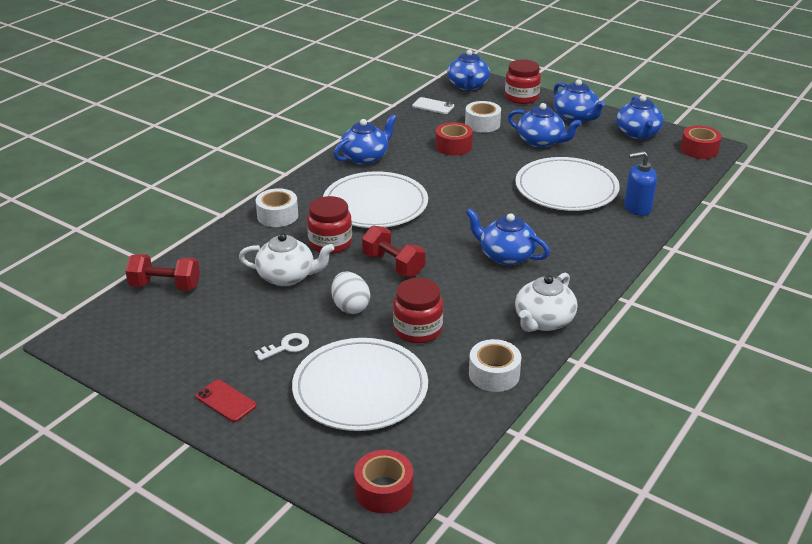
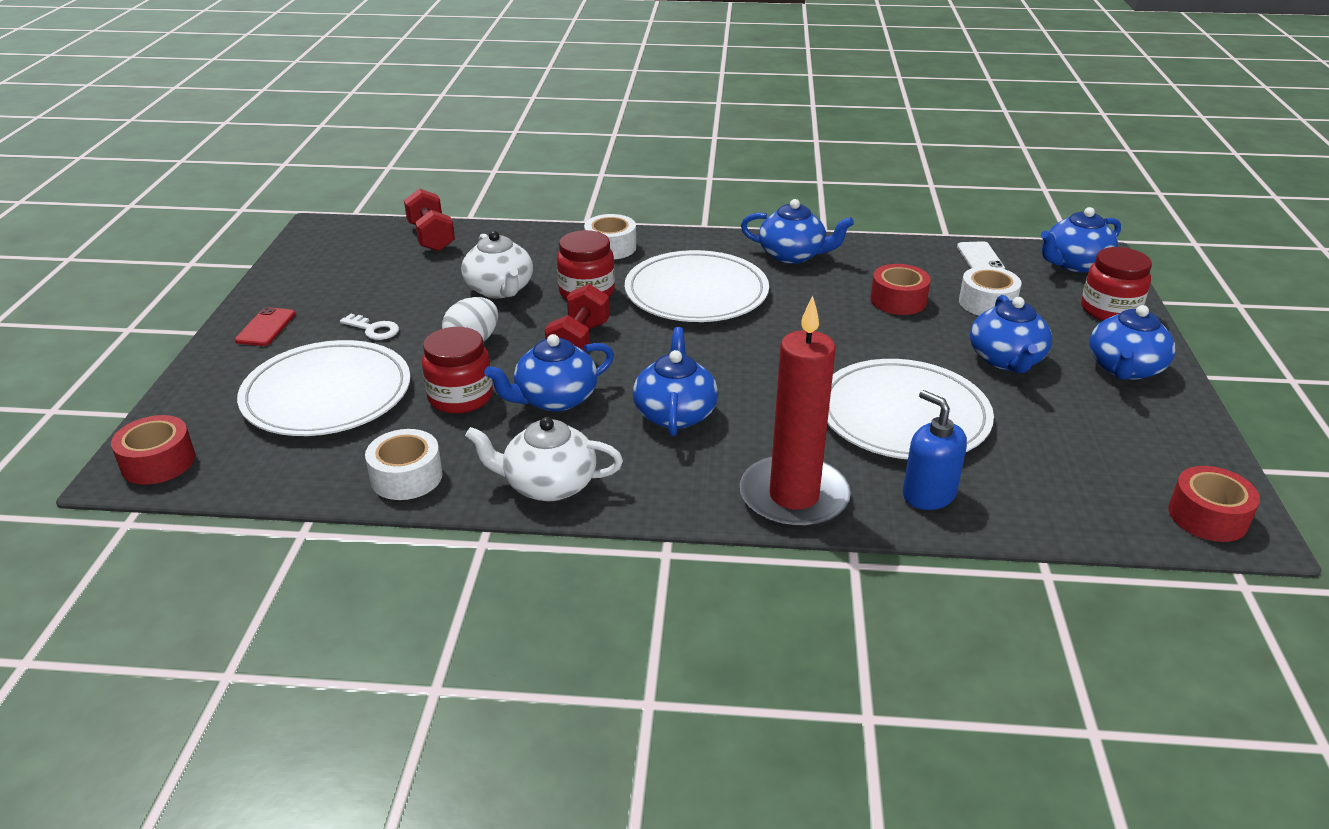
camera: 60 degrees right, 0 degrees up
(613, 245) = (794, 497): none -> red candle
(638, 134) = (1163, 438): blue teapot -> blue teapot (554, 399)

